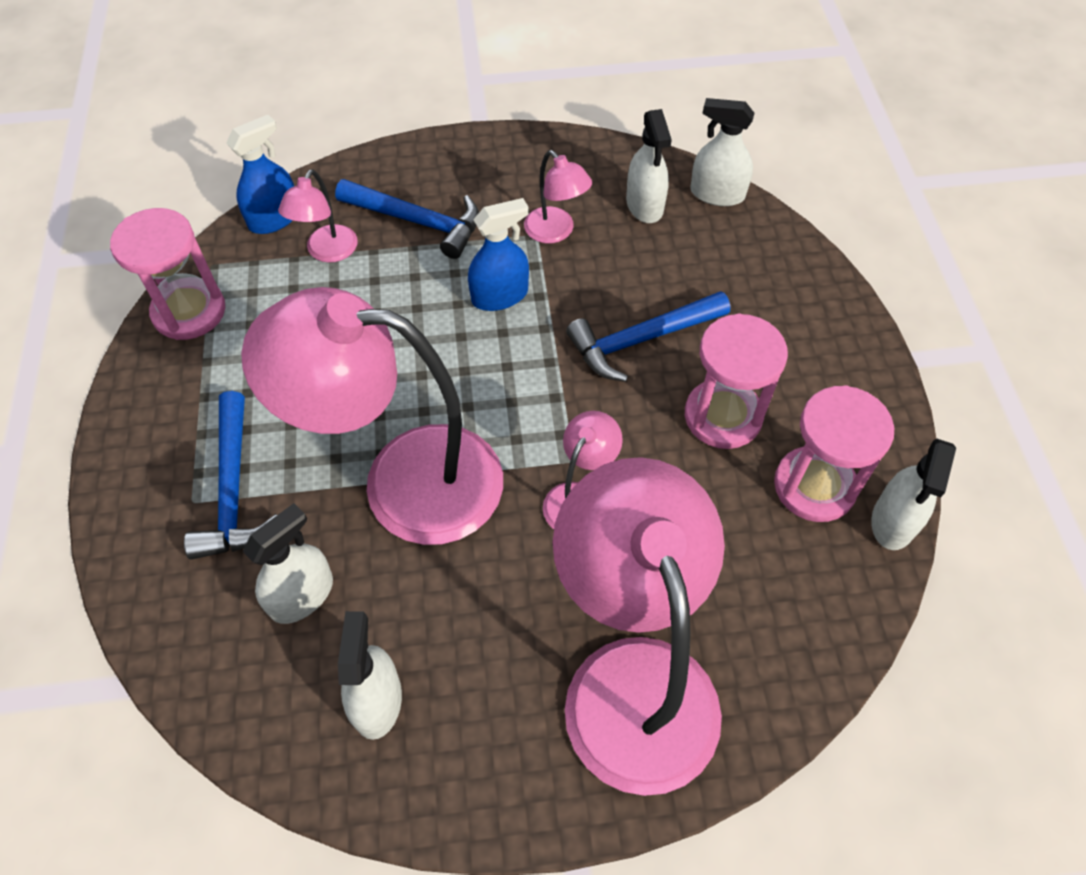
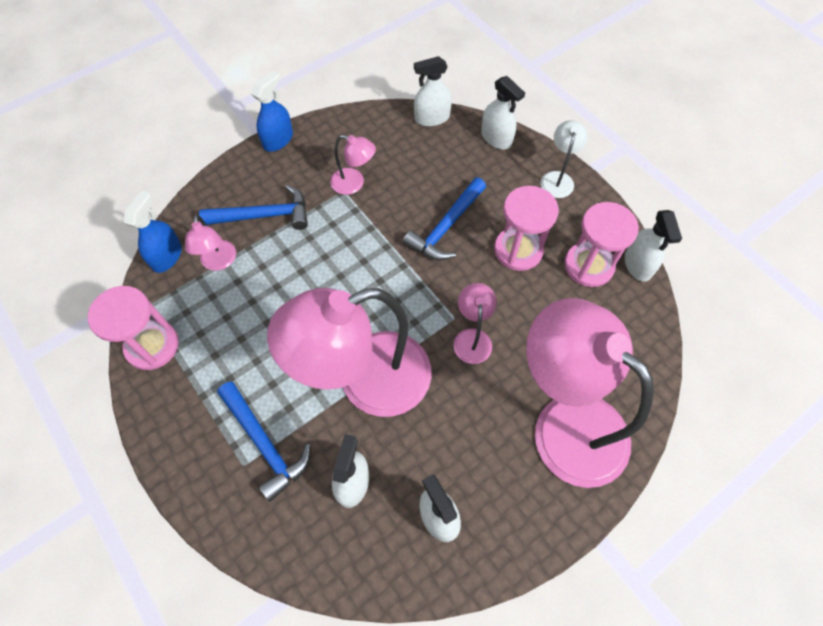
camera: 30 degrees left, 5 degrees up
(500, 296) = (347, 239): blue spray bottle -> blue spray bottle (278, 140)
(644, 205) = (395, 143): white spray bottle -> white spray bottle (496, 138)
(848, 348) = (558, 178): none -> white lamp

